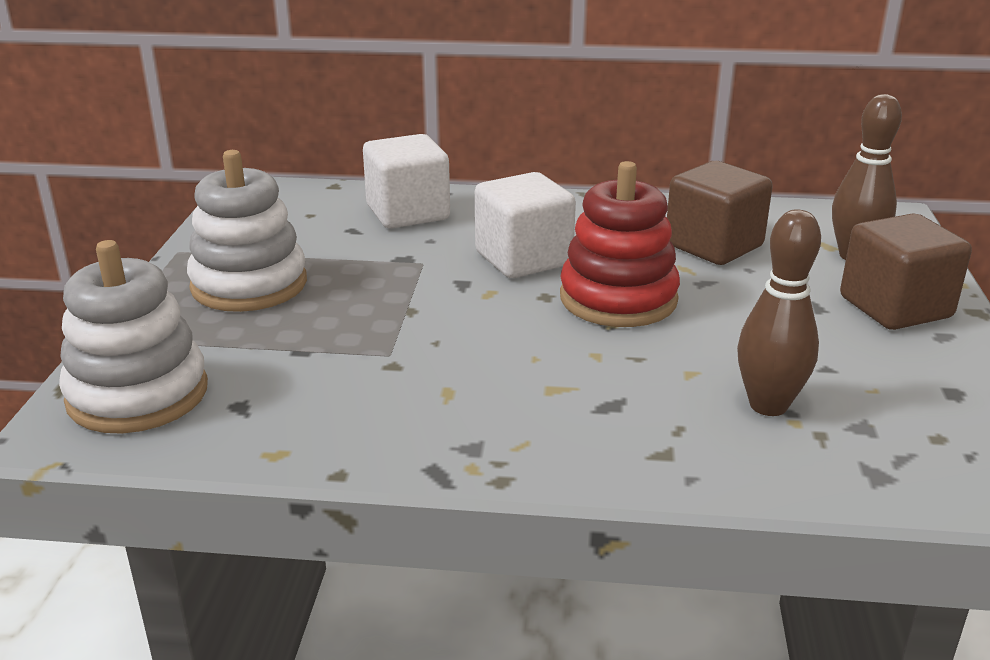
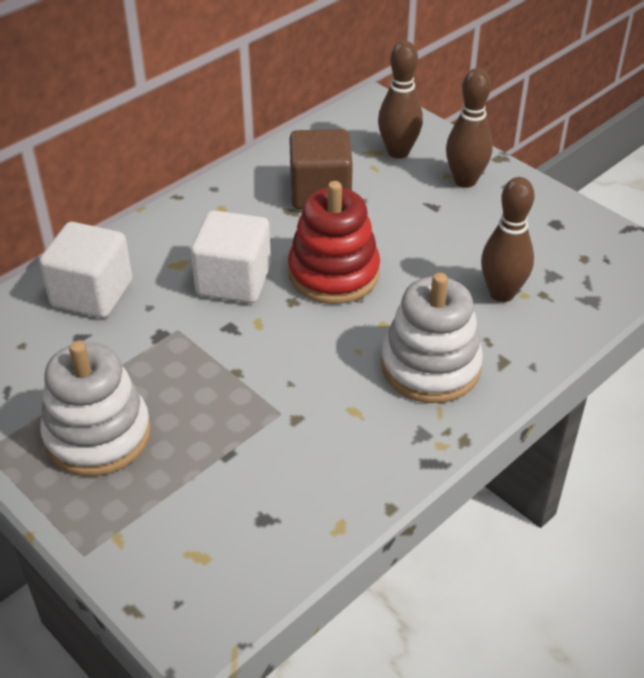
camera: 50 degrees left, 15 degrees up
(138, 394) = (191, 567): white stacking toy -> white stacking toy (430, 367)
(895, 307) = (465, 181): brown cube -> brown bowling pin

